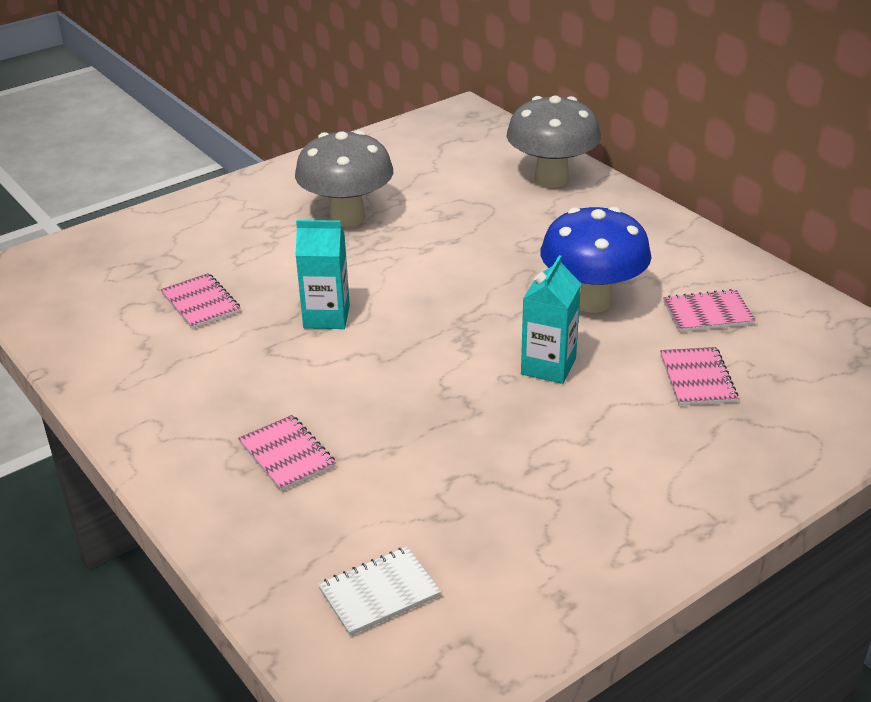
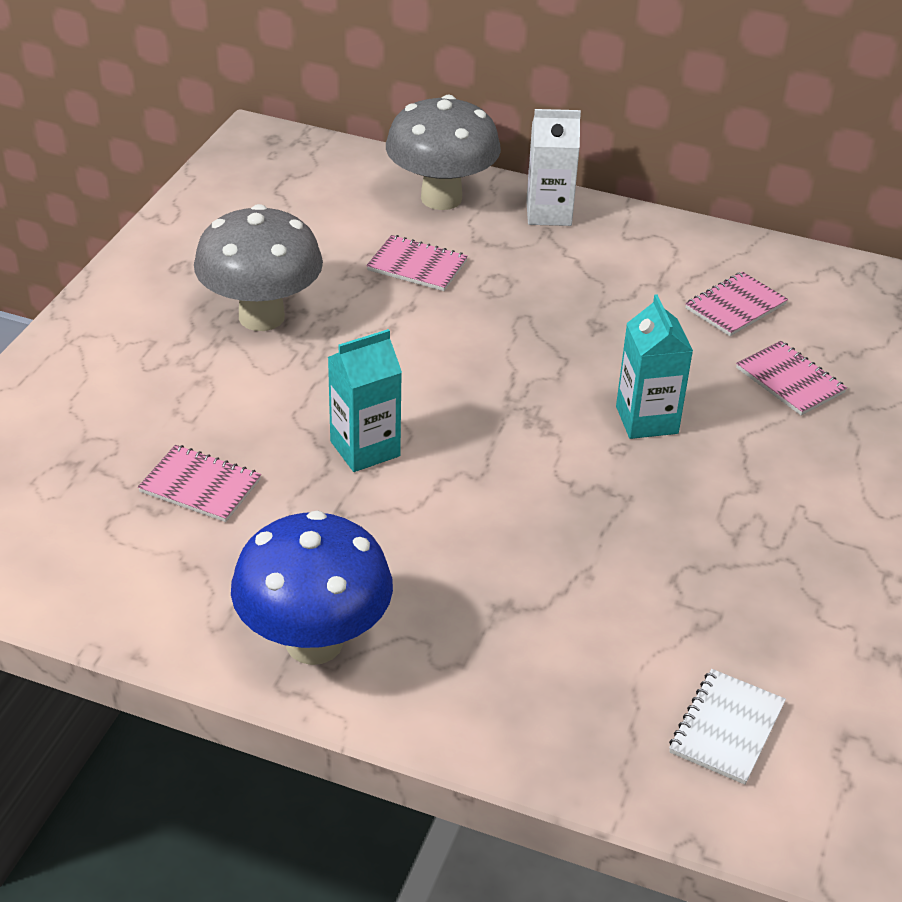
camera: 35 degrees left, 5 degrees up
(287, 455) = (489, 626): pink notebook -> pink notebook (417, 266)
(592, 301) = (618, 331): blue mushroom -> blue mushroom (314, 642)
(623, 209) = (548, 213): none -> white carton

